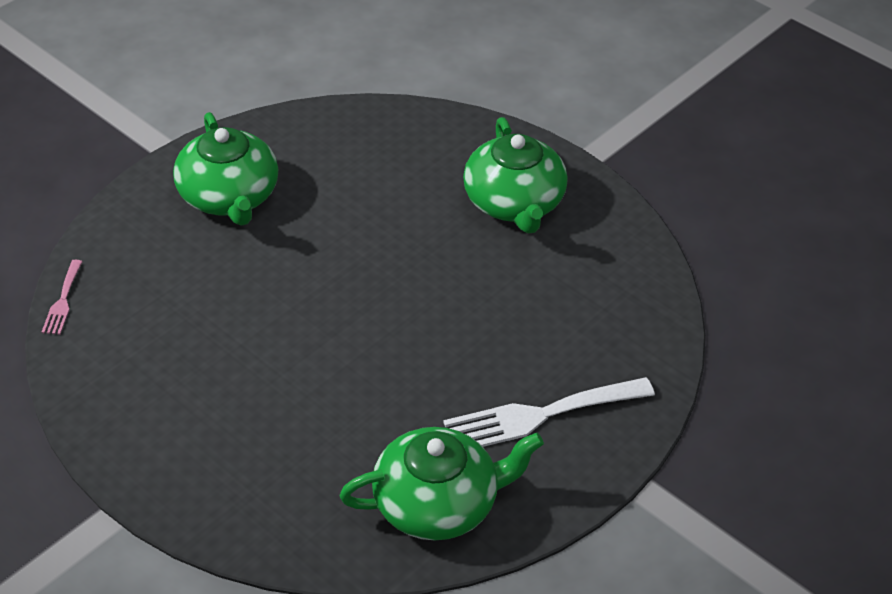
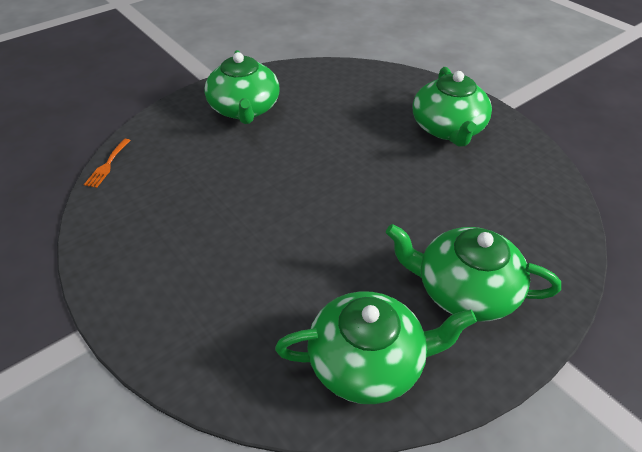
camera: 10 degrees right, 0 degrees up
(62, 301) = (107, 165): pink fork -> orange fork
(539, 415) = (464, 290): white fork -> green teapot

